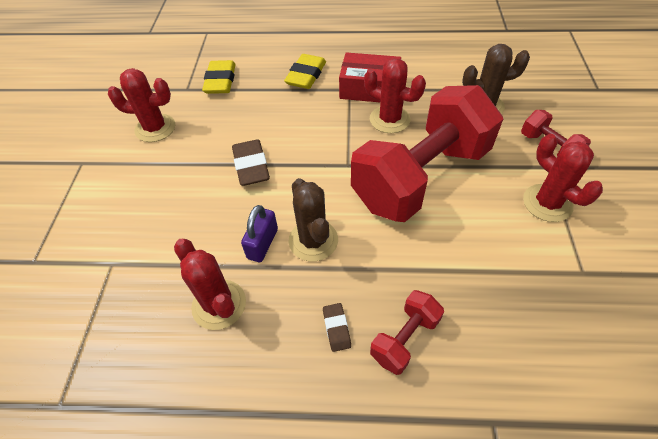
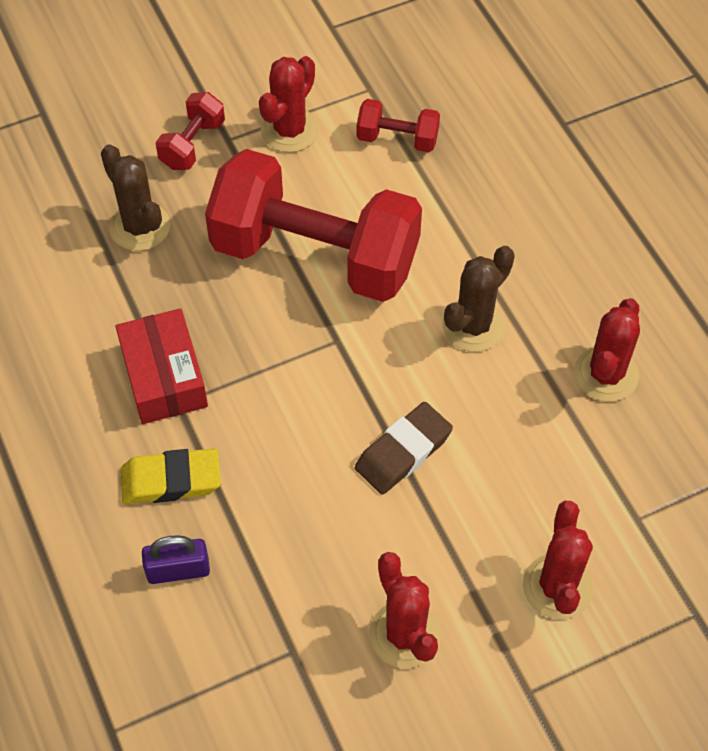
camera: 120 degrees left, 5 degrees up
(220, 81) = (246, 607): yellow eraser -> none
(262, 244) = (509, 373): purple padlock -> purple padlock (178, 570)
(336, 328) = (559, 260): brown eraser -> none
(389, 119) = (223, 325): red cactus -> red cactus (557, 587)
(404, 338) = (532, 204): red dumbbell -> red dumbbell (397, 139)

